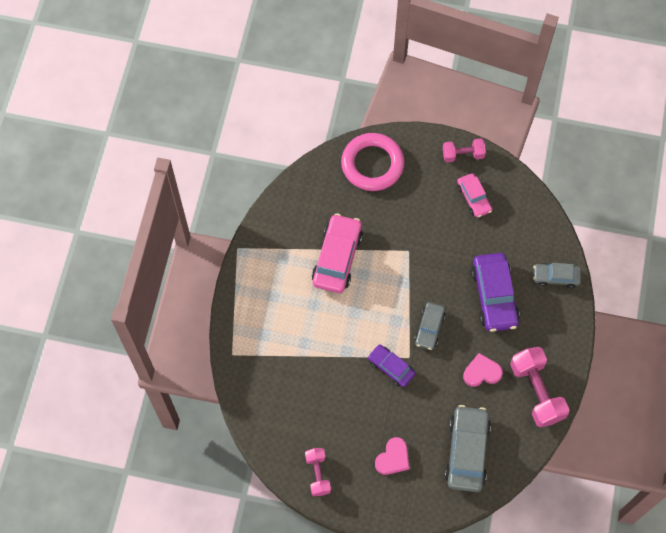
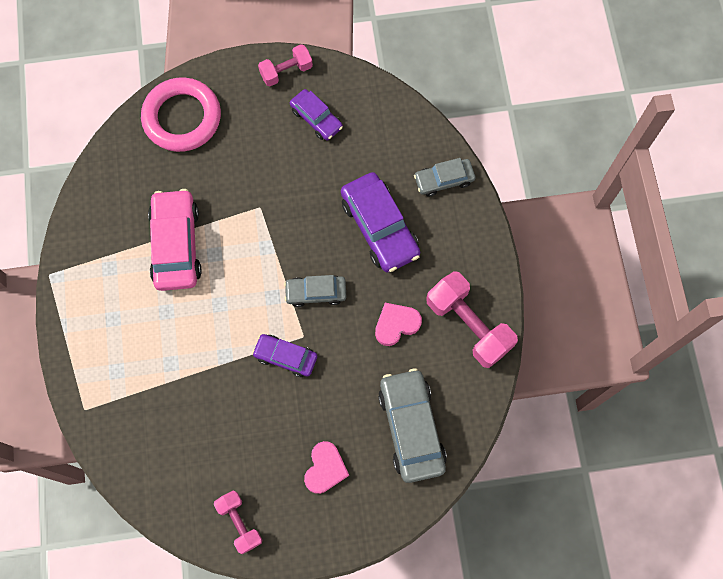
camera: 20 degrees left, 5 degrees up
(429, 328) = (316, 292): grey car -> grey car turned 90 degrees clockwise
(473, 198) = (316, 118): pink car -> purple car

